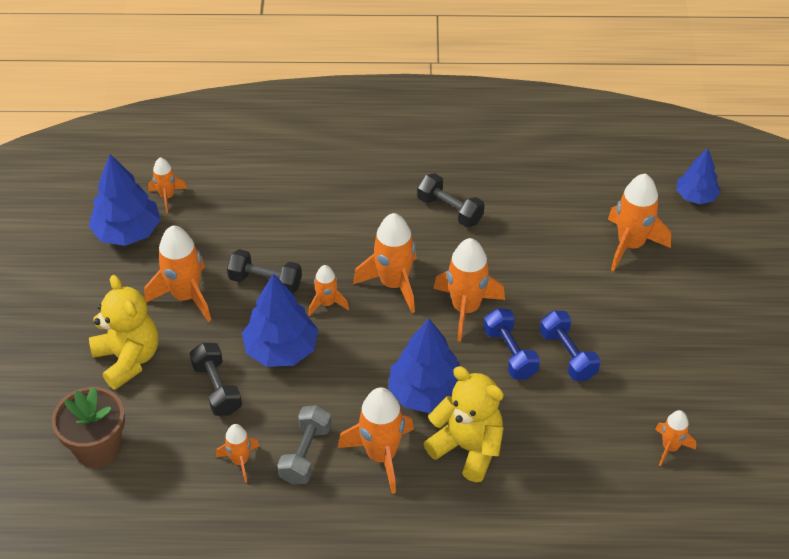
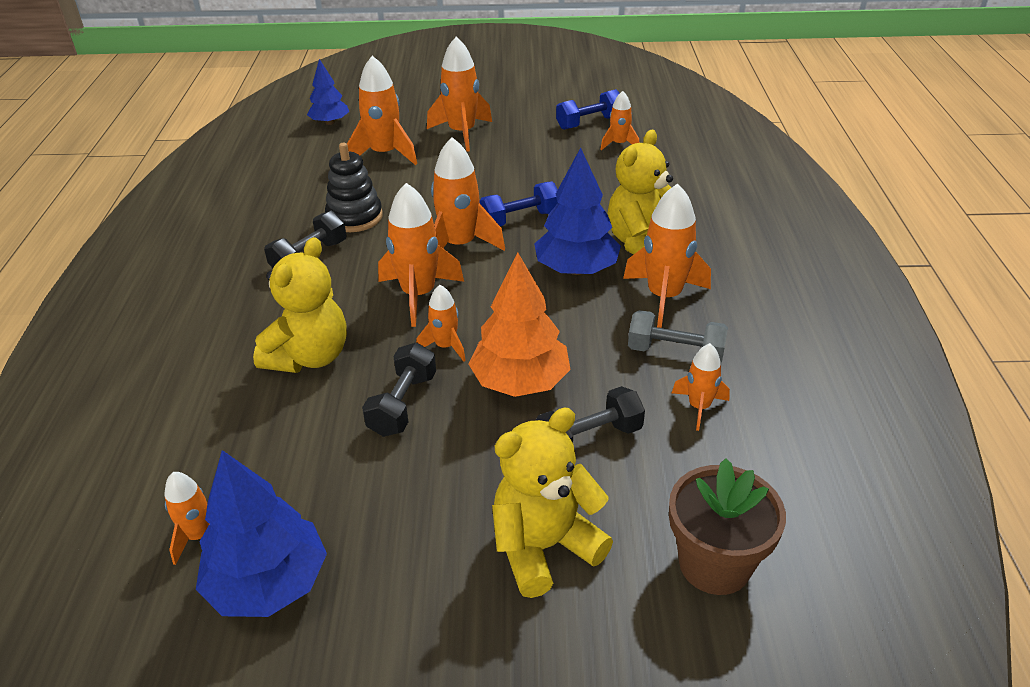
camera: 90 degrees left, 10 degrees down
(186, 296) = (421, 489): orange rocket -> orange rocket (462, 133)
(281, 349) = (520, 382): blue tree -> orange tree
(322, 226) = (309, 357): none -> yellow teddy bear
(512, 233) = (354, 217): none -> black stacking toy
(567, 355) = (521, 188): blue dumbbell -> blue dumbbell (589, 123)

